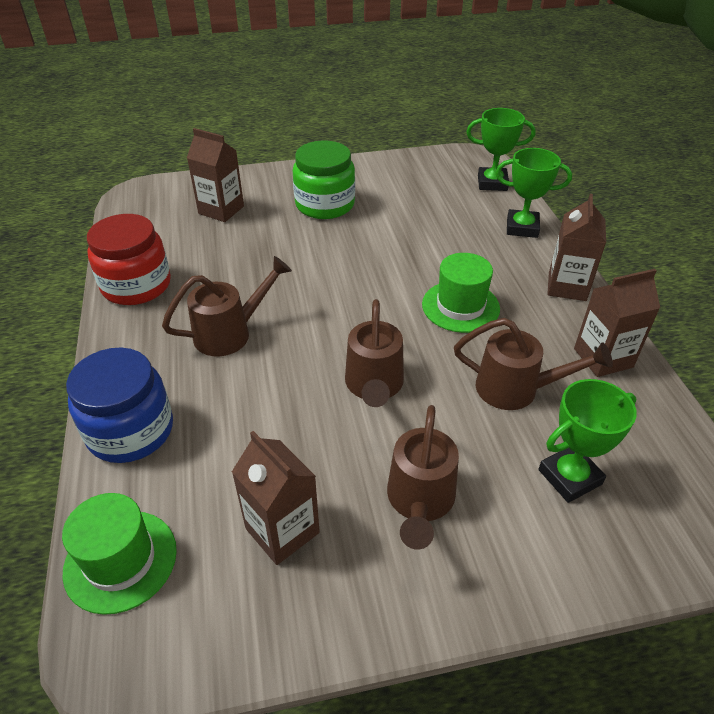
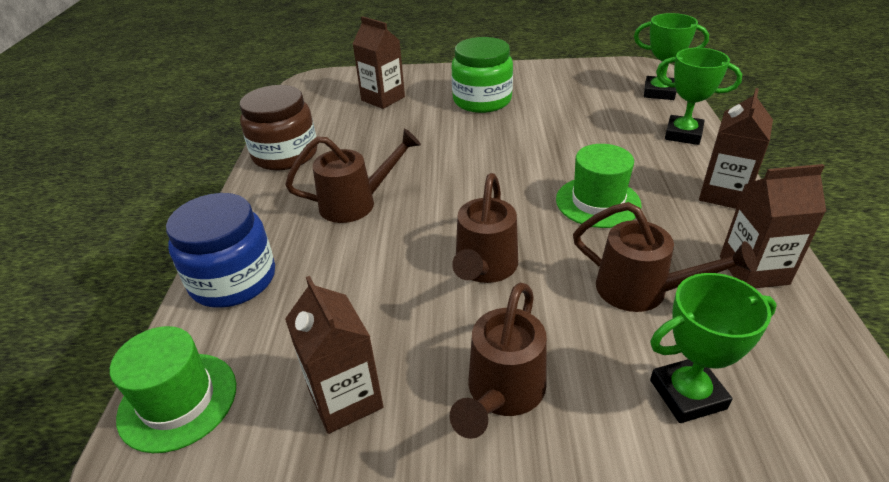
camera: 15 degrees right, 5 degrees down
(136, 285) = (285, 154): red jar -> brown jar

